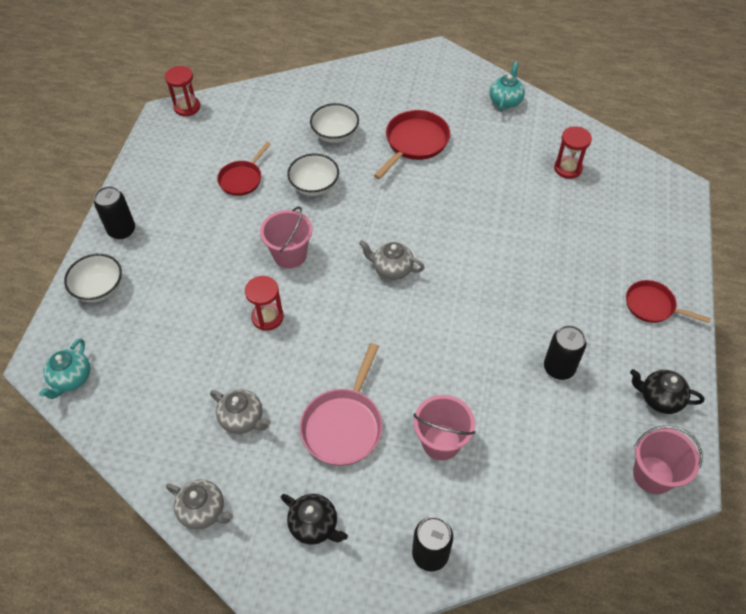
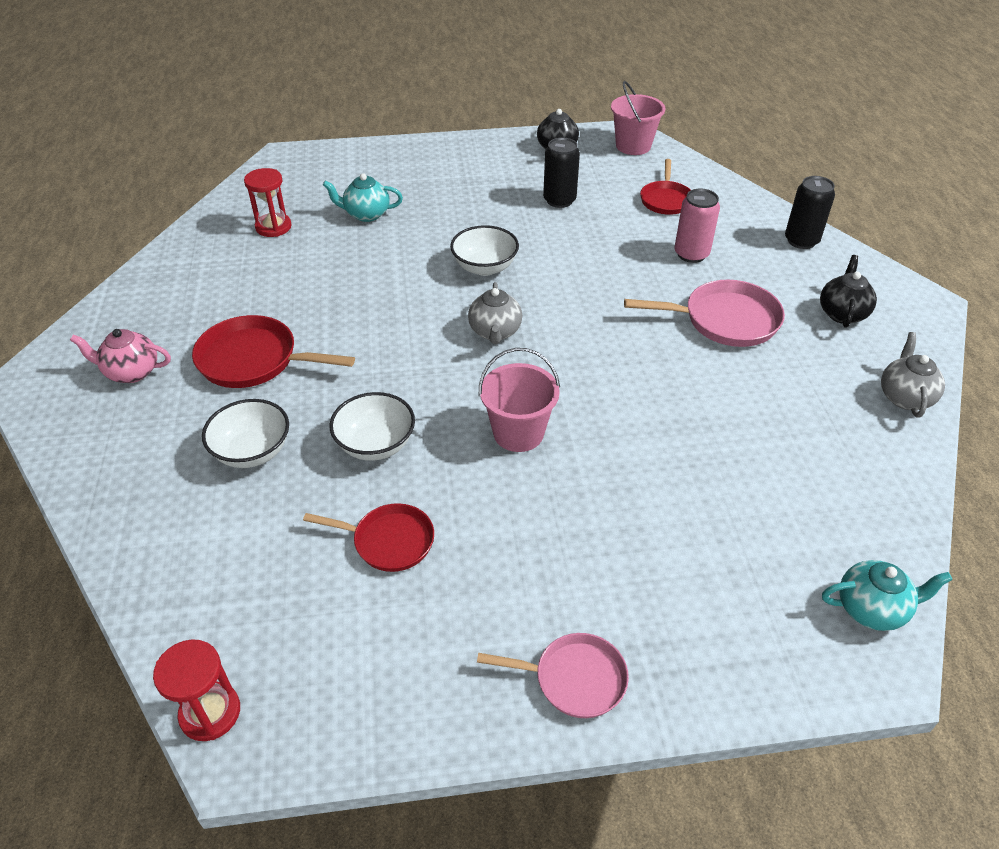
camera: 110 degrees left, 10 degrees down
(99, 289) = (707, 652): white bowl -> white bowl (485, 267)
(122, 230) = (574, 679): black can -> pink pan
(243, 419) = (781, 401): grey teapot -> none
(267, 317) = (631, 424): red hourglass -> none
(426, 91) = (131, 372): none -> pink teapot
(441, 442) = (691, 254): pink bucket -> pink can
(505, 101) = (149, 292): turquoise teapot -> turquoise teapot (366, 214)
(653, 306) = (454, 159): red pan -> red pan (666, 200)

